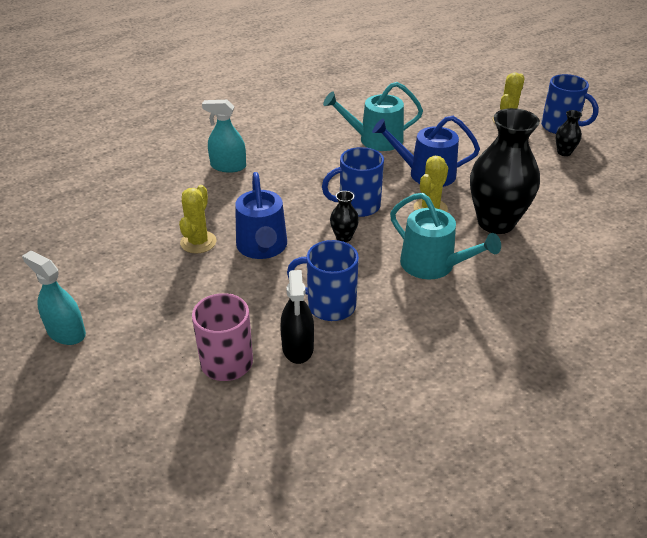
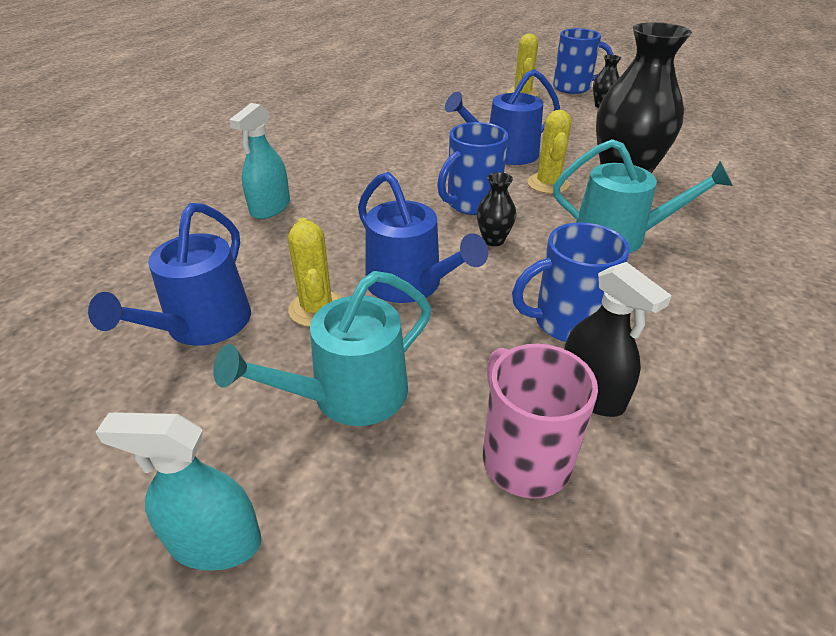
camera: 30 degrees left, 0 degrees up
(134, 229) = (202, 325): none -> blue watering can
(228, 166) = (270, 208): turquoise spray bottle -> turquoise spray bottle turned 45 degrees counterclockwise
(375, 140) = (417, 138): turquoise watering can -> turquoise watering can (349, 395)

